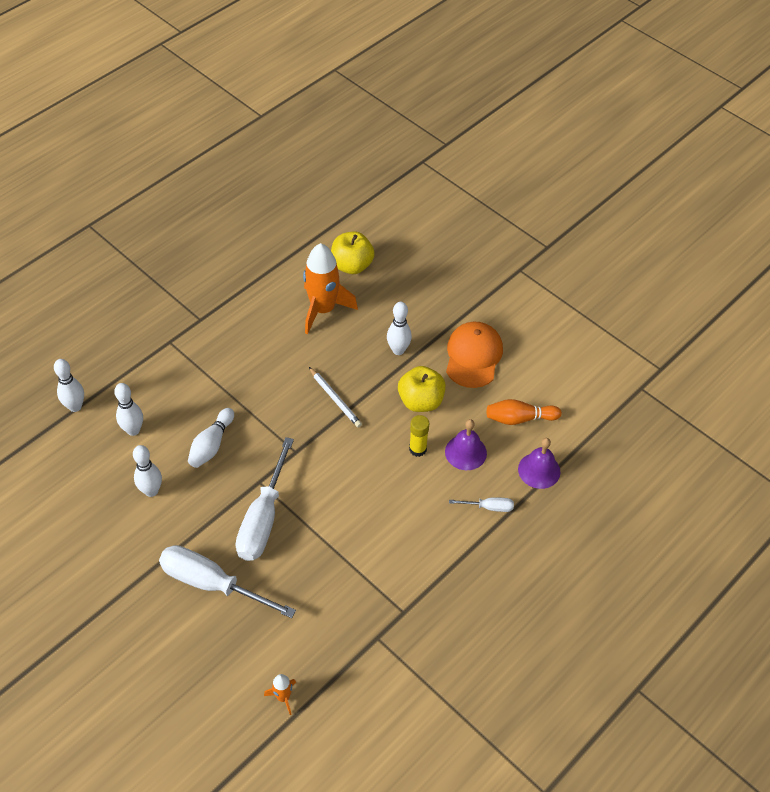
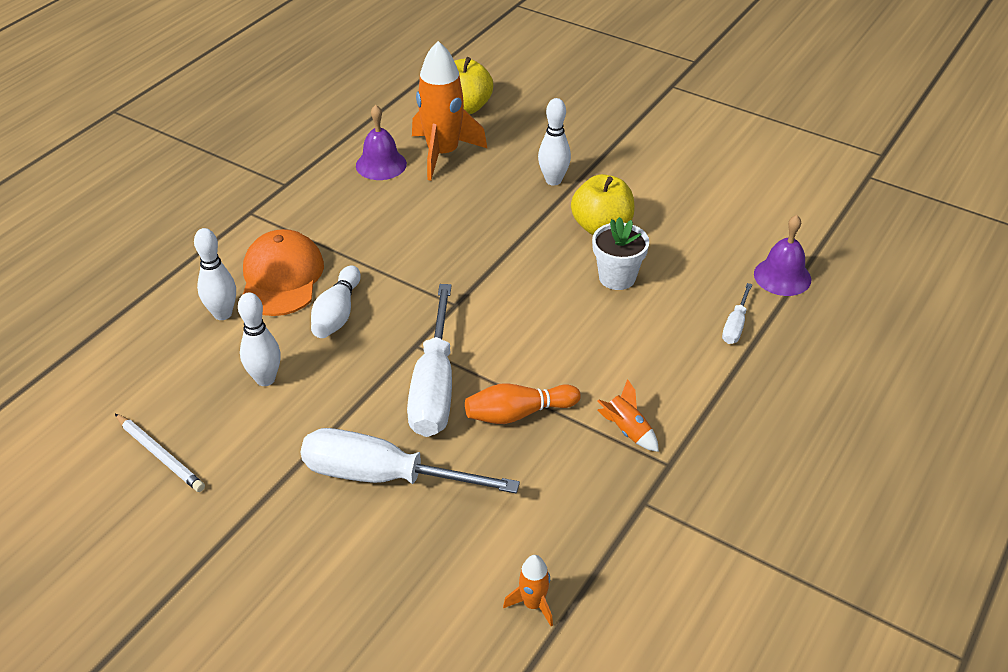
camera: 10 degrees left, 10 degrees down
(75, 406) = (133, 300): white bowling pin -> none
(335, 399) = (489, 241): white pencil -> white pencil (160, 455)
(384, 579) = (627, 430): none -> orange rocket
(417, 449) = (617, 277): yellow glue stick -> white flower pot
(465, 452) = (680, 271): purple bell -> purple bell (381, 164)
(473, 356) = (650, 174): orange cap -> orange cap (281, 277)
(489, 507) = (735, 325): white screwdriver -> white screwdriver turned 120 degrees clockwise
(519, 418) = (734, 227): orange bowling pin -> orange bowling pin (518, 413)

